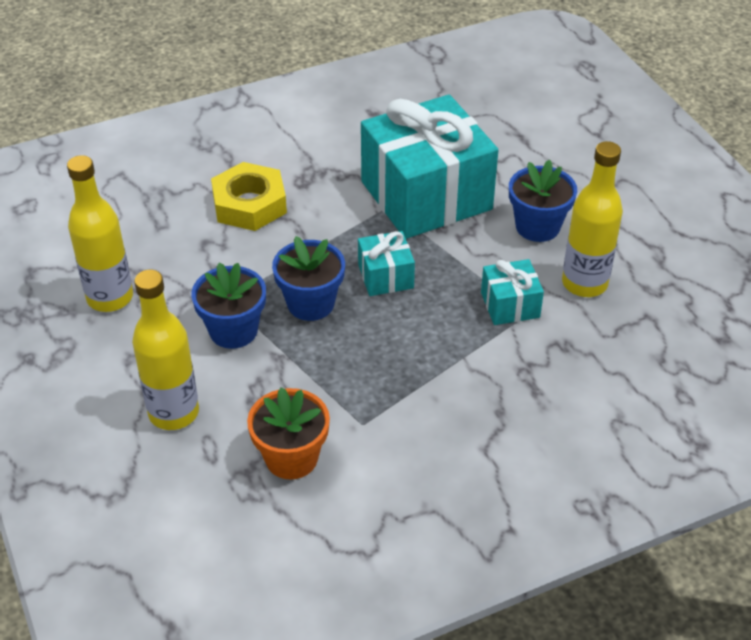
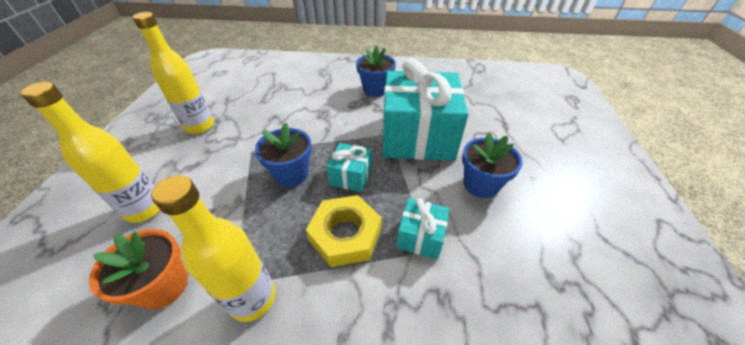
camera: 30 degrees right, 0 degrees up
(233, 330) = (234, 171): blue flower pot -> blue flower pot (375, 90)
(249, 204) = (315, 106): yellow nut -> yellow nut (345, 235)
(584, 283) = (493, 246): yellow bottle -> yellow bottle (252, 298)

